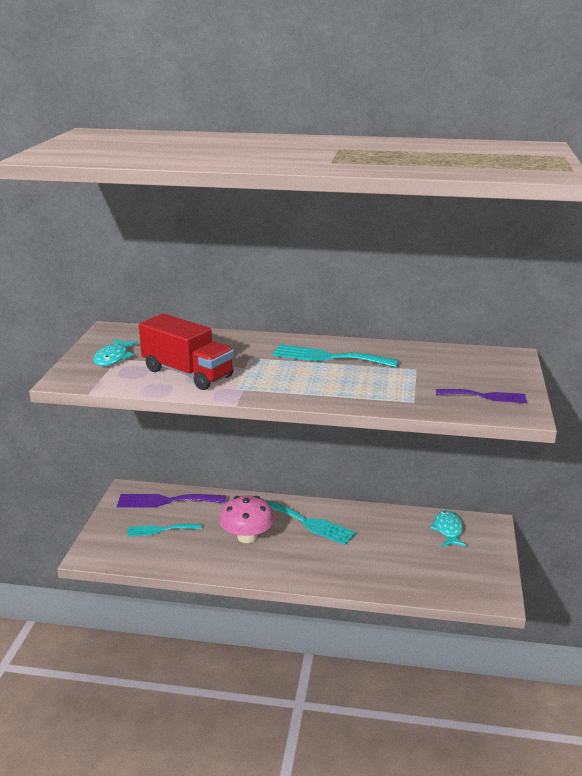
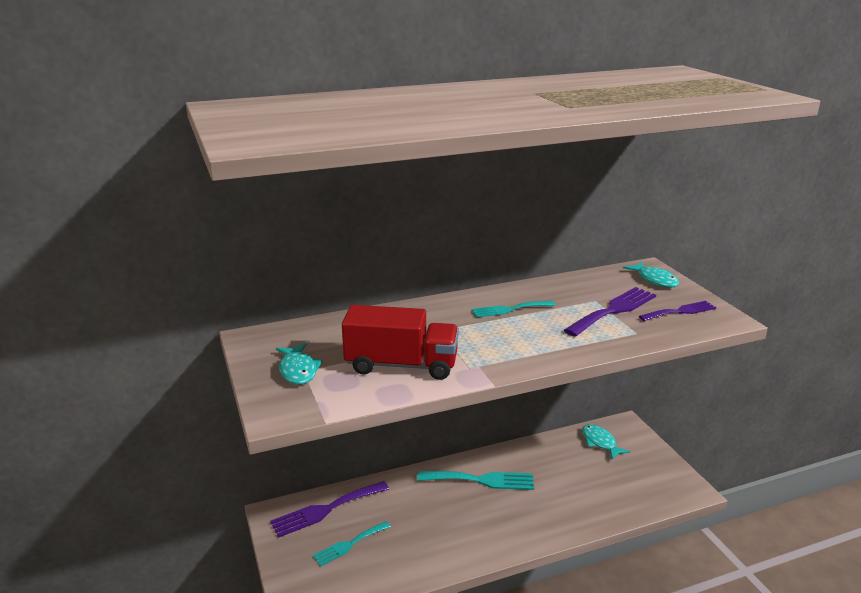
camera: 30 degrees left, 0 degrees up
(247, 537) = (441, 517): pink mushroom -> none
(328, 357) = (509, 309): turquoise fork -> turquoise fork, size x0.65
(421, 380) = (614, 310): none -> purple fork
(502, 366) = (655, 280): none -> turquoise fish

